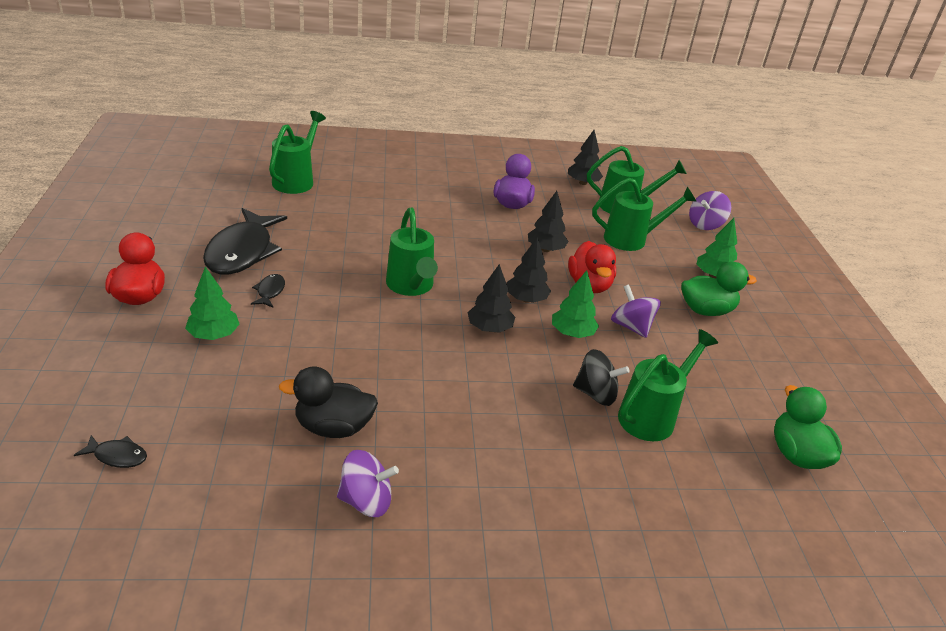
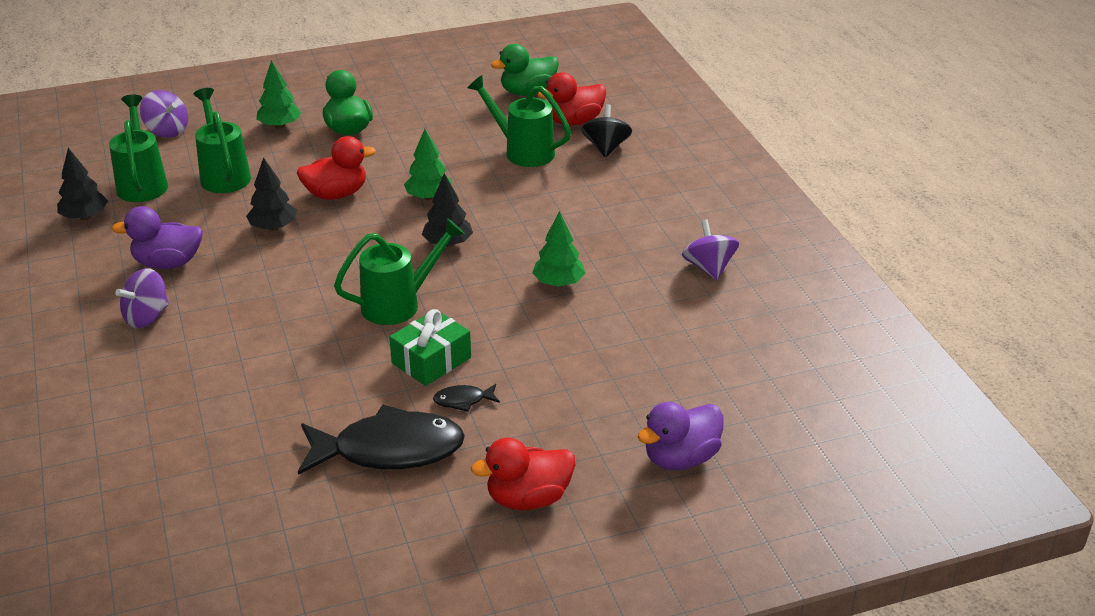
camera: 100 degrees left, 0 degrees up
(106, 383) = (681, 458): none -> purple duck
(117, 456) = (758, 410): black fish -> none
(214, 335) = (563, 414): green tree -> green tree (558, 283)
(296, 180) = (167, 464): green watering can -> none
(329, 287) = (431, 360): none -> green gift
(333, 427) = (643, 303): black duck -> none
(526, 299) = (384, 228): black tree -> none
(595, 394) = (512, 178): black spinning top -> black spinning top (606, 148)
(631, 327) = (399, 167): purple spinning top -> purple spinning top (147, 317)
(721, 477) = (574, 121): none -> red duck

